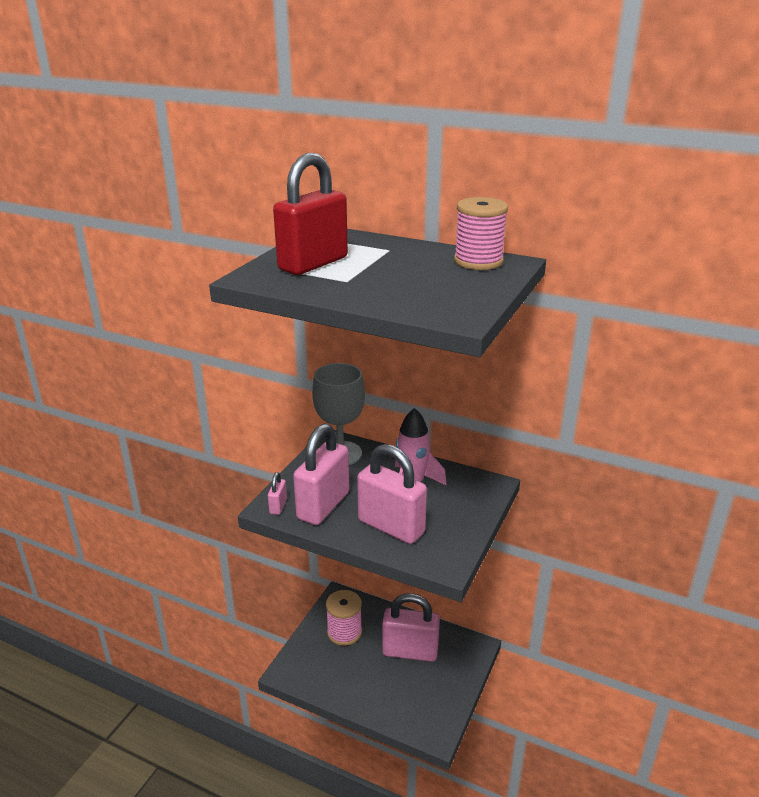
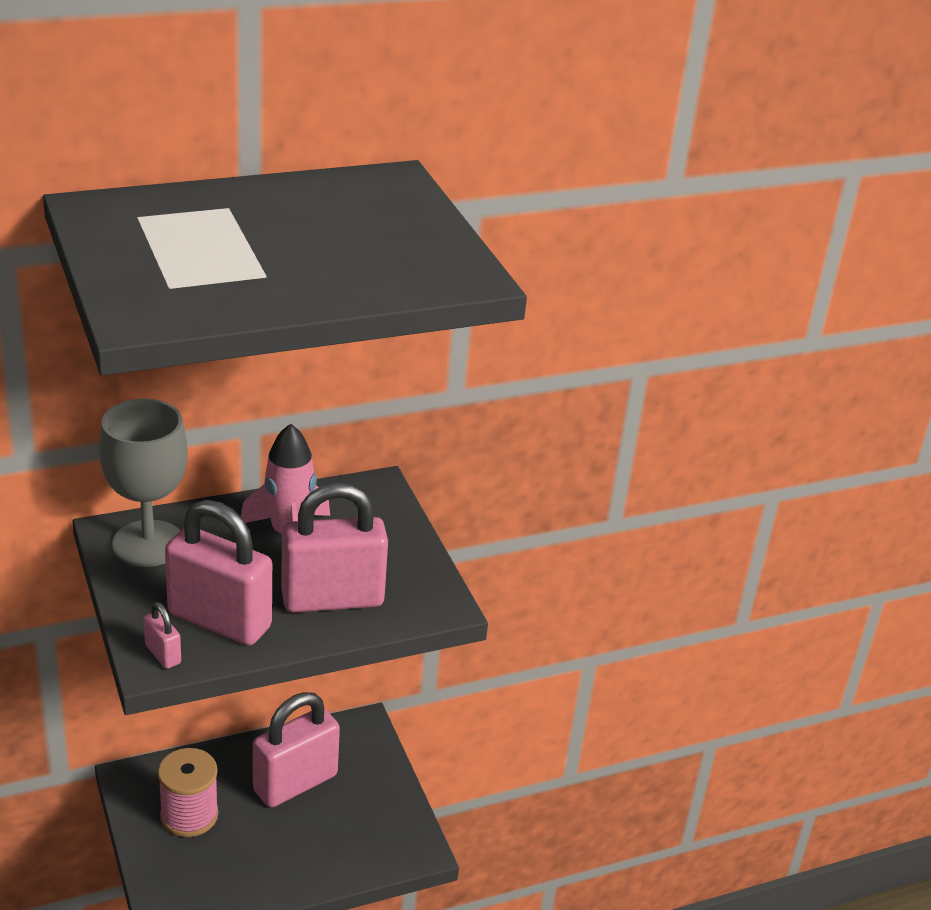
camera: 50 degrees left, 5 degrees up
(313, 264) = (177, 265): red padlock -> none
(323, 505) = (219, 620): pink padlock -> pink padlock turned 45 degrees counterclockwise
(478, 261) = (360, 190): pink spool -> none

